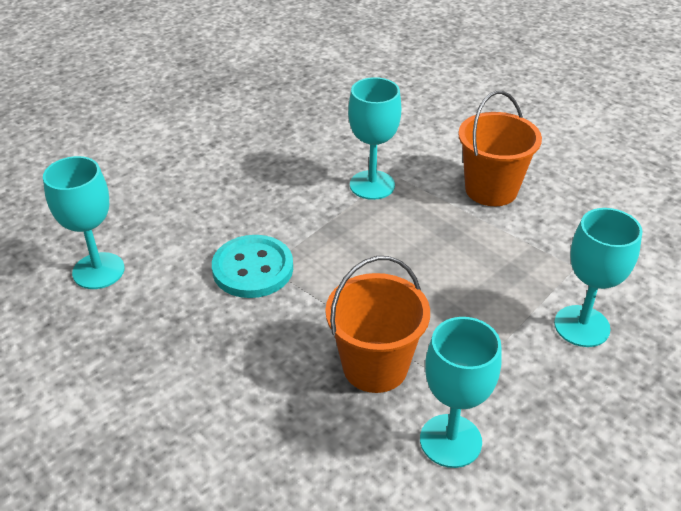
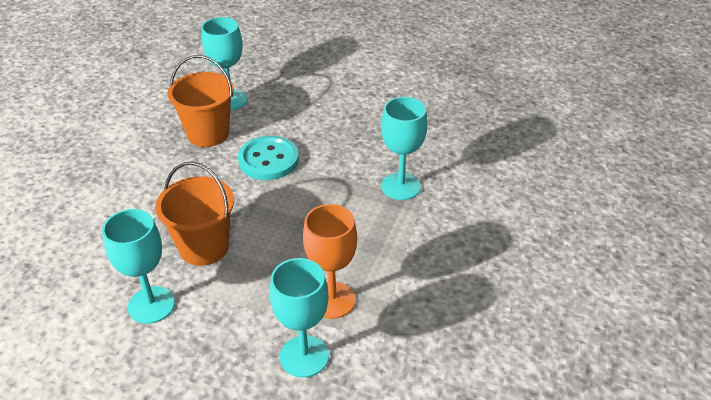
camera: 65 degrees right, 0 degrees up
(491, 189) = (447, 257): orange bucket -> orange bucket (208, 134)
(513, 283) = (332, 300): none -> orange goblet

